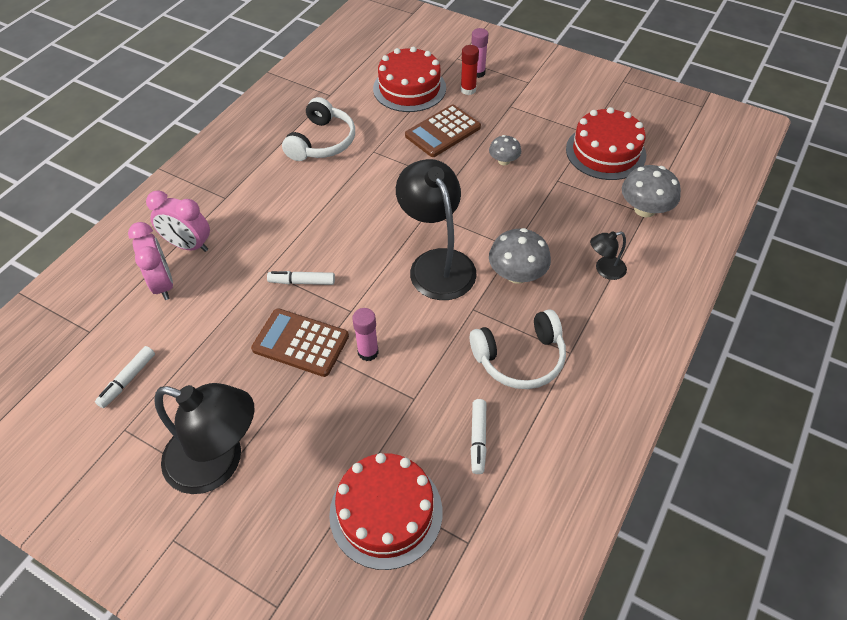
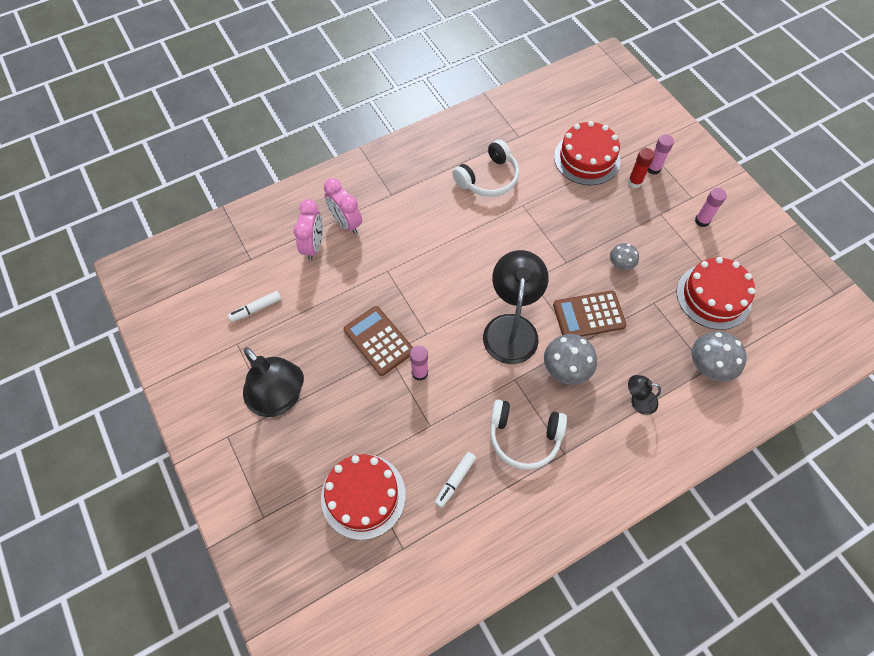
camera: 30 degrees right, 10 degrees up
(302, 282) = (406, 292): white marker -> none
(443, 131) = (588, 213): brown calculator -> brown calculator (589, 315)
(551, 96) = (702, 221): none -> pink glue stick

